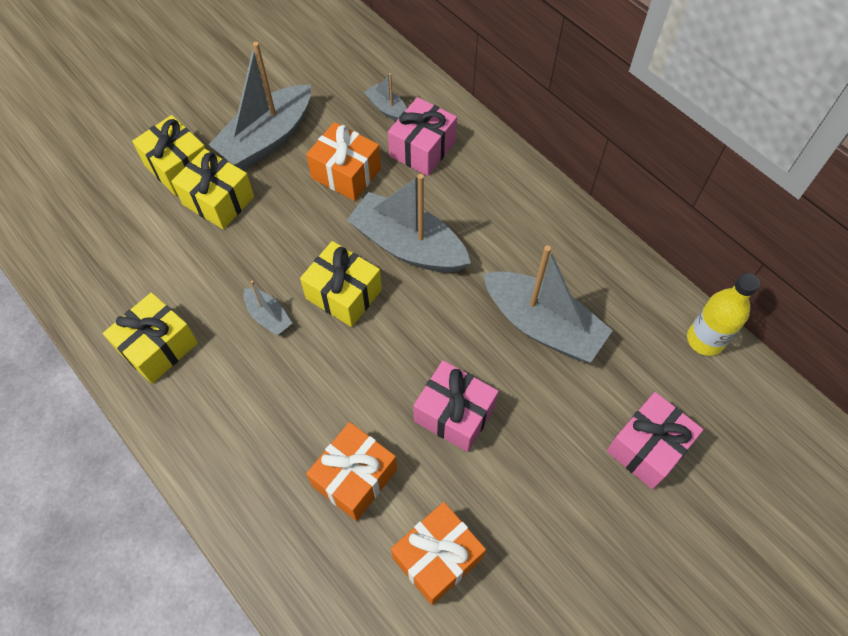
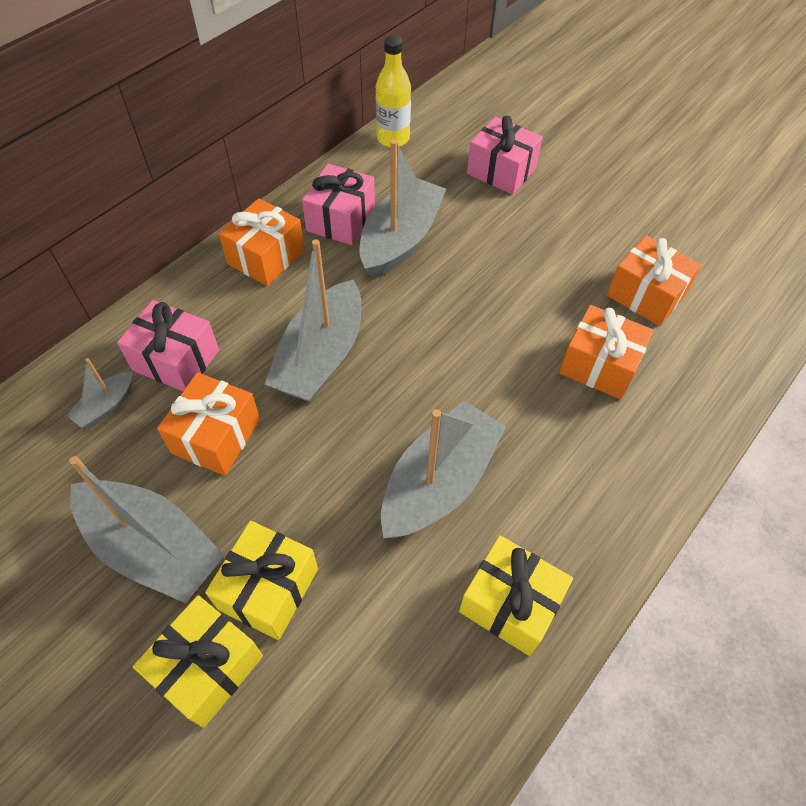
camera: 100 degrees left, 5 degrees down
(268, 316) = (439, 482): grey boat -> grey boat, size x2.11
(344, 294) = (394, 409): yellow gift -> none
(454, 414) = (510, 296): pink gift -> pink gift (341, 219)
(529, 212) = (266, 257): none -> orange gift

